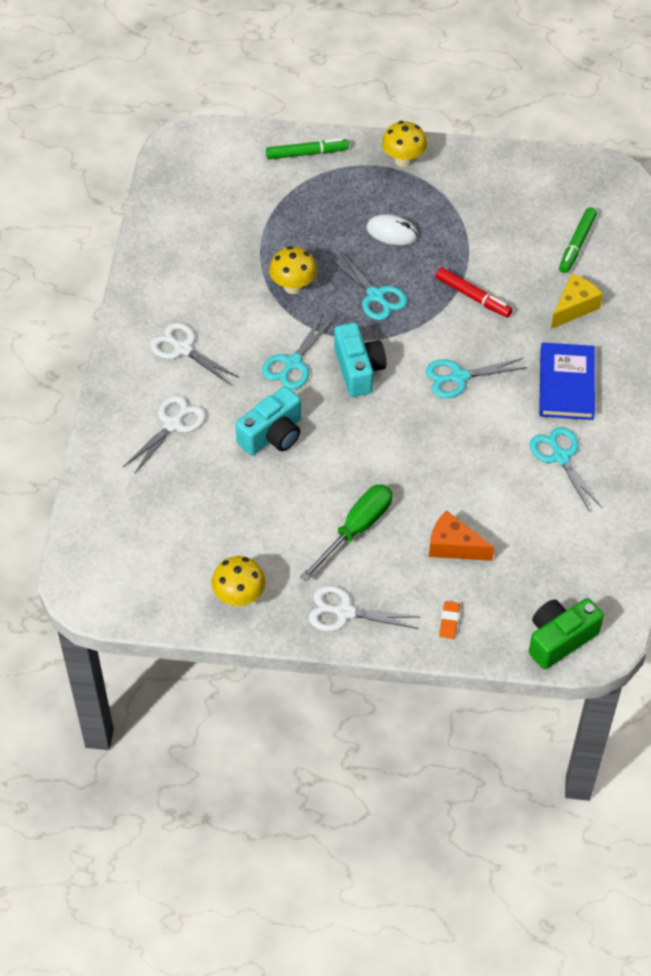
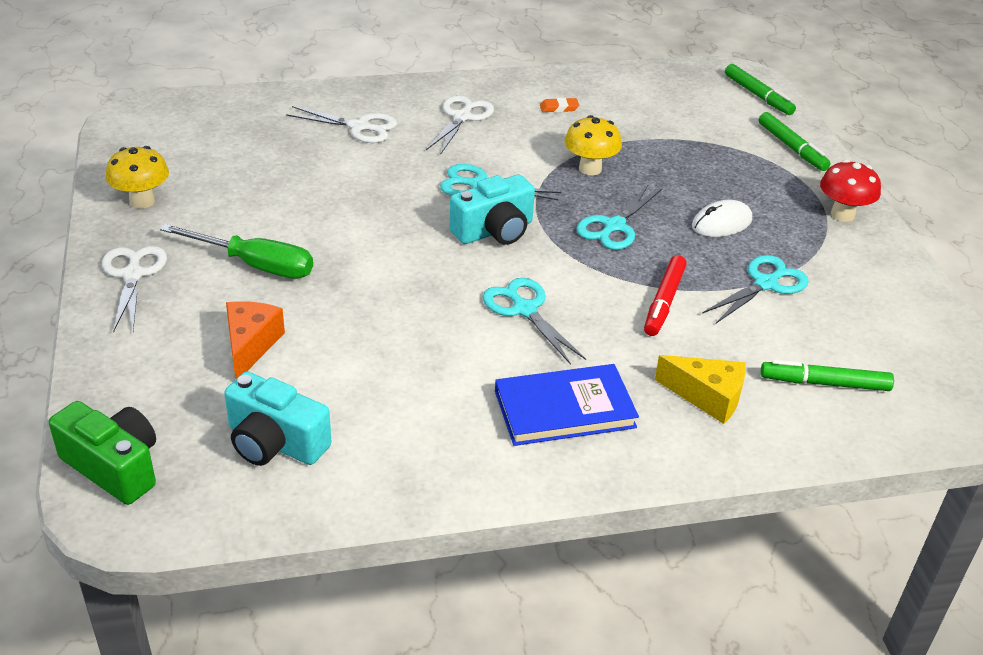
camera: 70 degrees right, 15 degrees down
(222, 143) = (758, 95): none -> green marker
(272, 435) = (371, 188): turquoise camera -> turquoise camera (275, 442)
(392, 232) = (721, 223): white mouse -> white mouse turned 60 degrees clockwise
(403, 160) = (842, 214): yellow mushroom -> red mushroom
(449, 621) = (130, 359): orange eraser -> orange eraser (559, 108)
(561, 457) = (432, 422): turquoise scissors -> turquoise scissors (765, 284)

